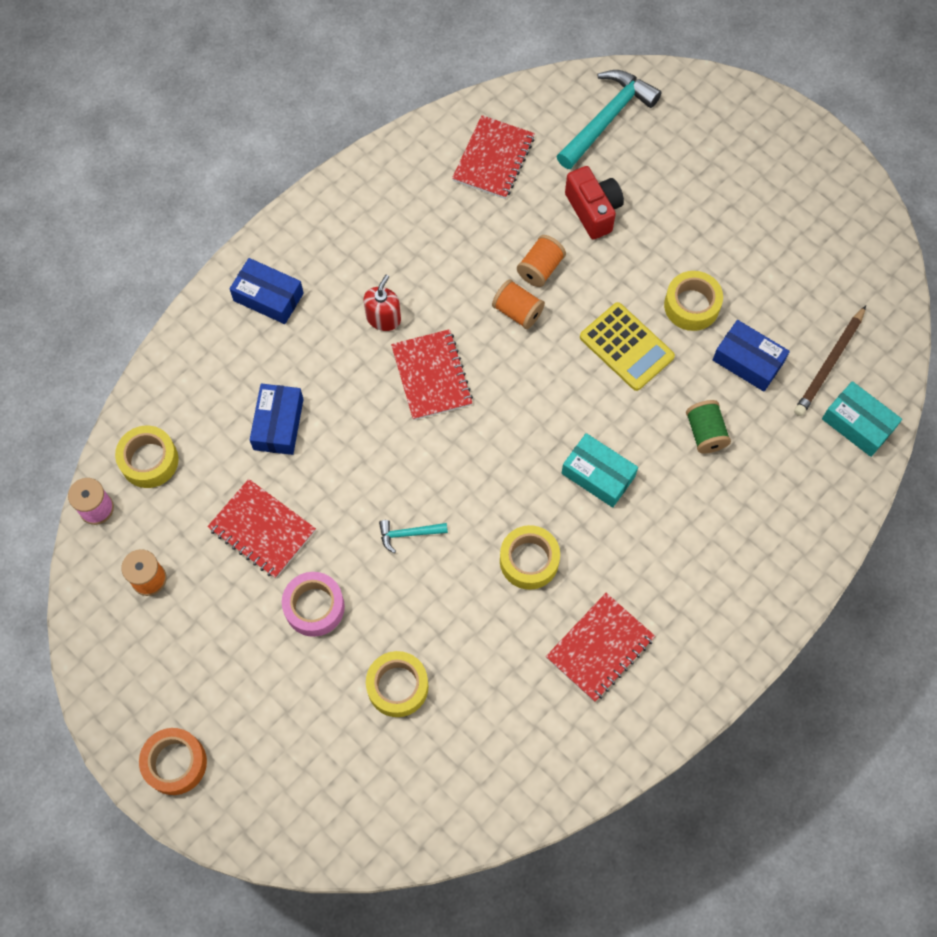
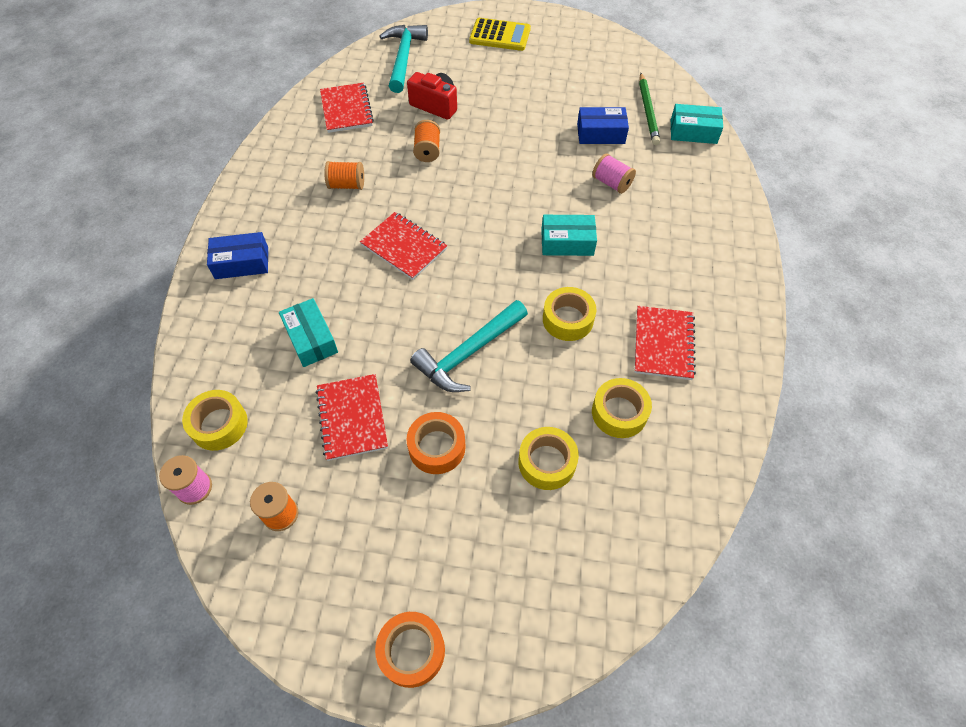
camera: 35 degrees left, 10 degrees down
(262, 529) = (352, 418): red notebook -> red notebook turned 75 degrees clockwise
(278, 424) = (311, 339): blue box -> turquoise box
(314, 607) = (437, 447): pink tape -> orange tape
(383, 318) = (340, 231): red soap dispenser -> none
(408, 534) = (468, 353): turquoise hammer -> turquoise hammer, size x2.09
(517, 311) = (432, 181): orange spool -> orange spool (347, 185)
(626, 347) = (520, 164): yellow calculator -> yellow calculator (500, 35)
(691, 305) = (540, 123): yellow tape -> yellow tape (619, 412)
(705, 433) = (611, 183): green spool -> pink spool
(829, 364) = (648, 111): brown pencil -> green pencil

